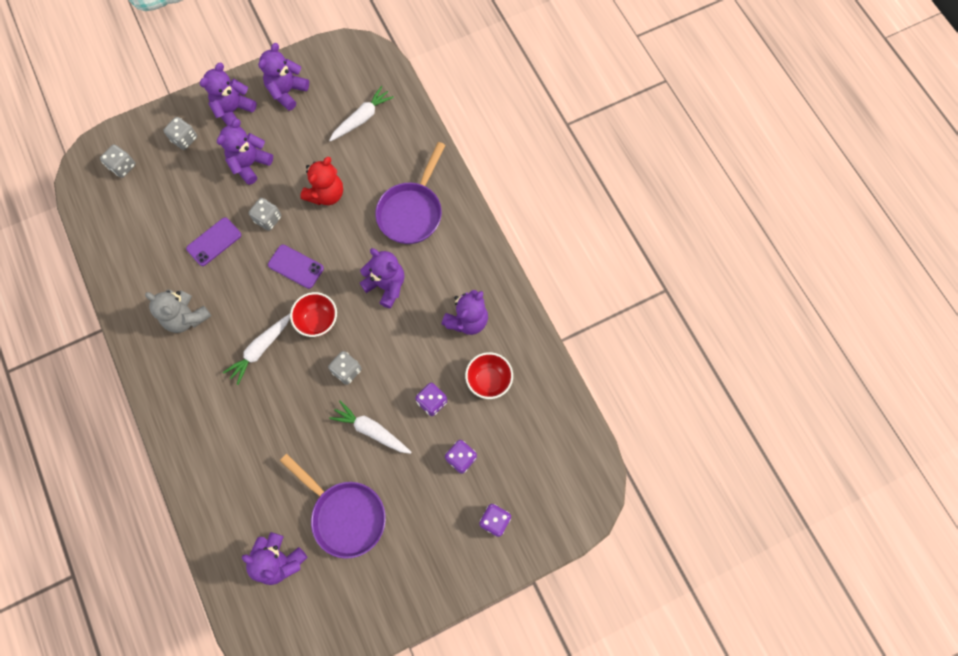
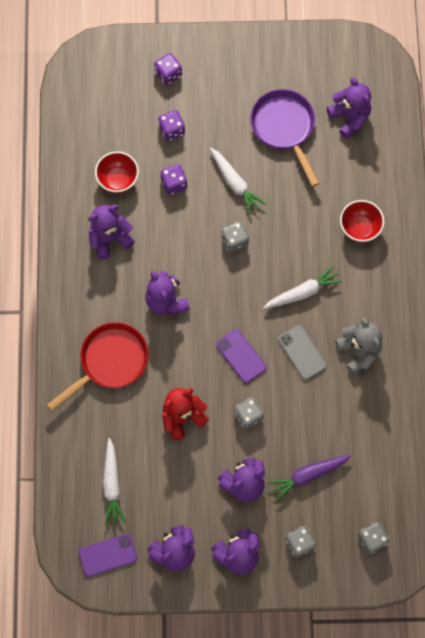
camera: 155 degrees left, 0 degrees up
(196, 193) = (308, 475): none -> purple carrot
(214, 242) = (308, 415): purple phone -> purple phone (107, 555)
(240, 293) = (302, 352): none -> grey phone
(318, 321) = (241, 295): red bowl -> red bowl (359, 228)
(362, 118) = (112, 484): white carrot -> white carrot turned 75 degrees counterclockwise
(412, 211) = (110, 362): purple pan -> red pan

